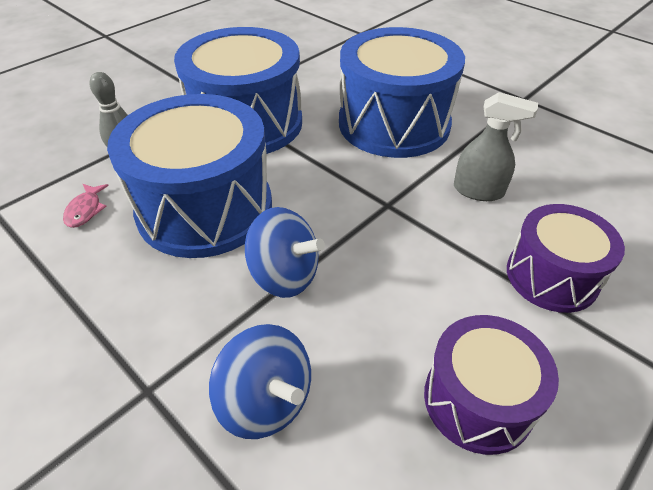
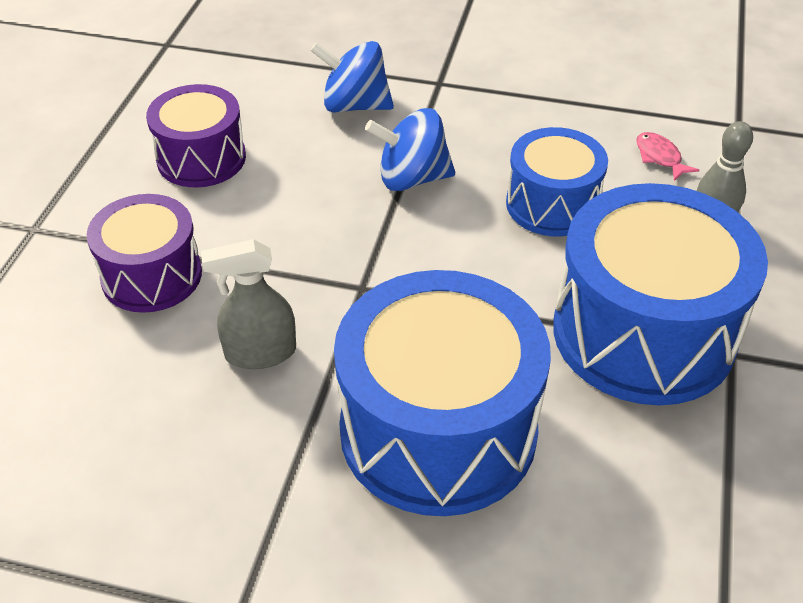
camera: 150 degrees right, 0 degrees up
(205, 208) = (552, 204): blue drum -> blue drum, size x0.58

